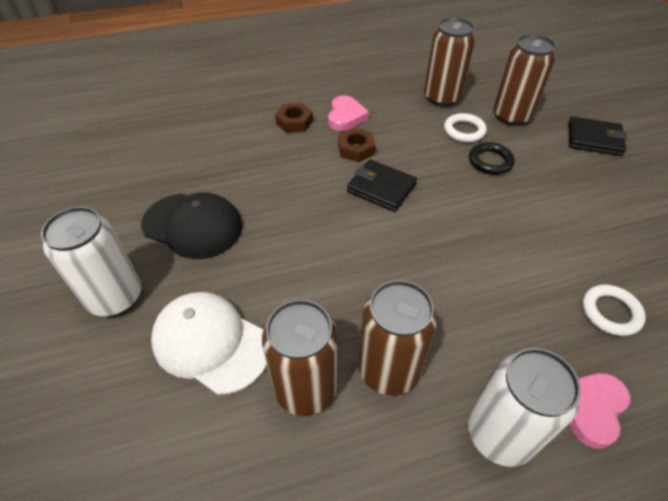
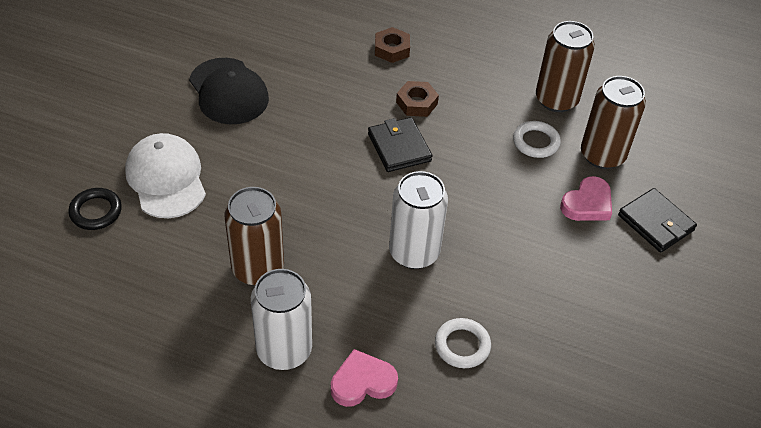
camera: 35 degrees right, 0 degrees up
(115, 297) = (136, 112): white can -> white can (414, 252)
(305, 388) = (195, 243): brown can -> none
(345, 117) = (442, 68): pink heart -> pink heart (587, 204)
(490, 161) = (523, 182): black ring -> black ring (96, 211)

